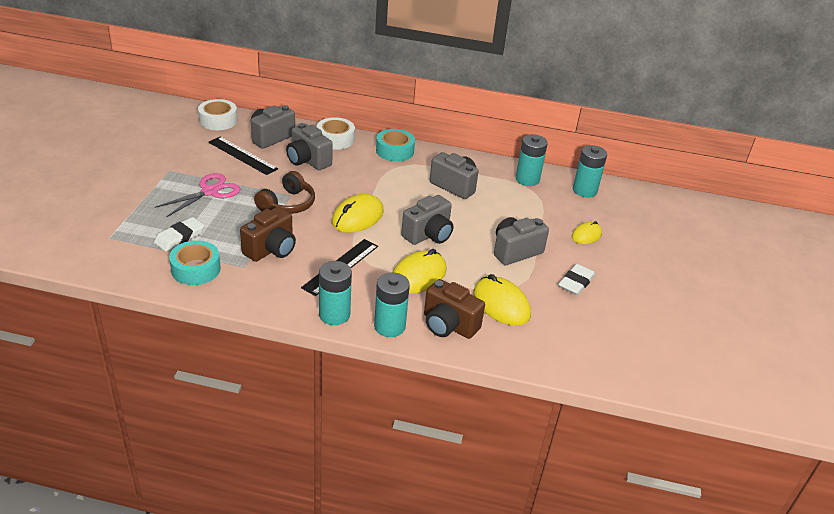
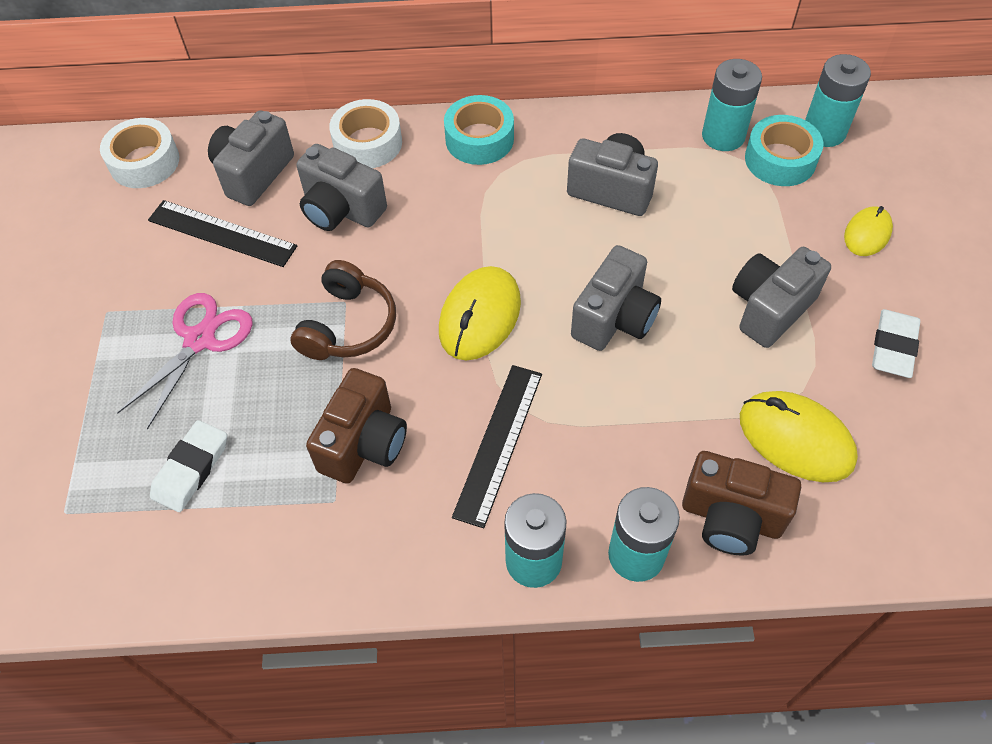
camera: 10 degrees left, 20 degrees up
(196, 269) = (251, 536): turquoise tape -> turquoise tape (780, 159)
(418, 276) = (636, 420): yellow mouse -> none

